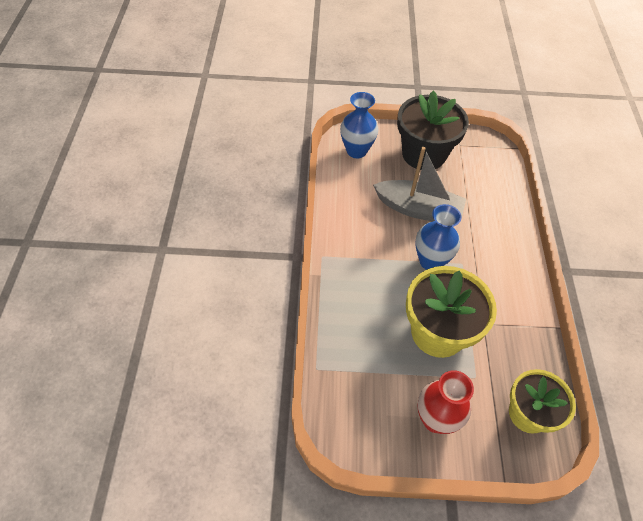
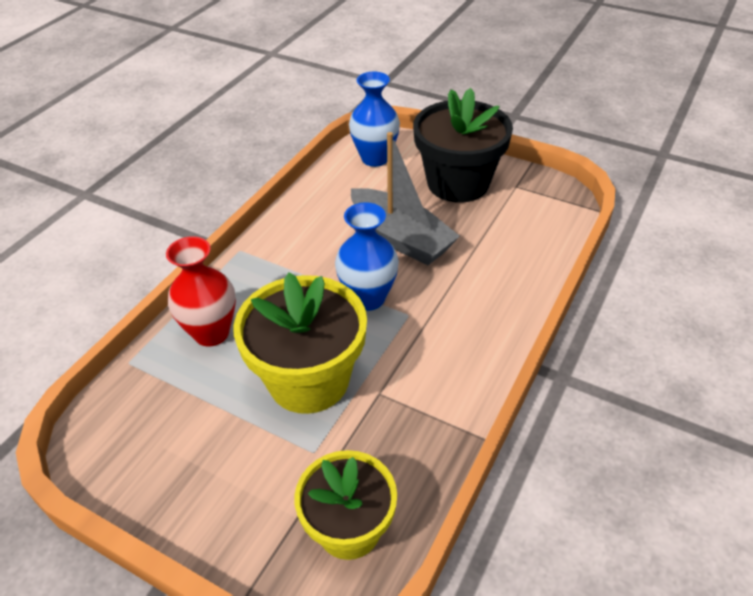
camera: 30 degrees right, 10 degrees down
(435, 419) = (218, 478): red vase -> red vase (211, 333)

